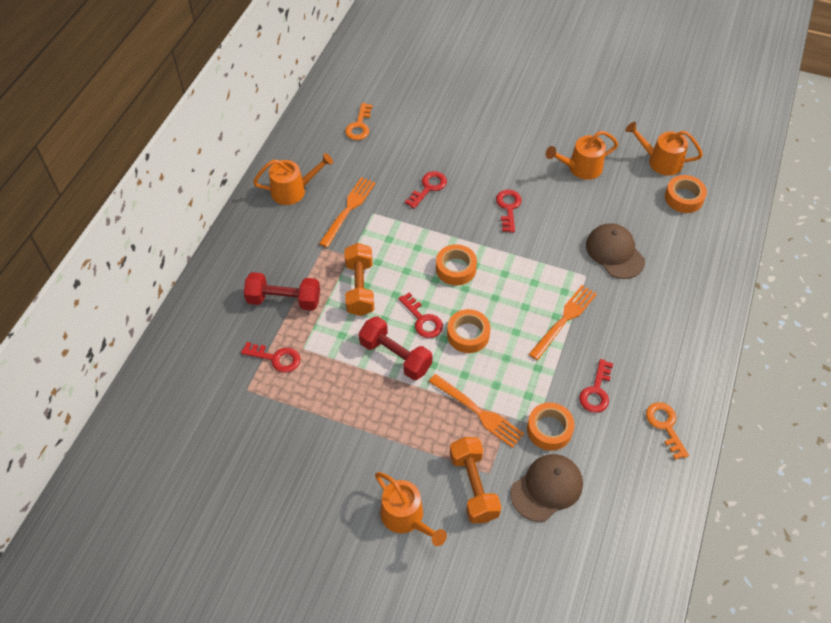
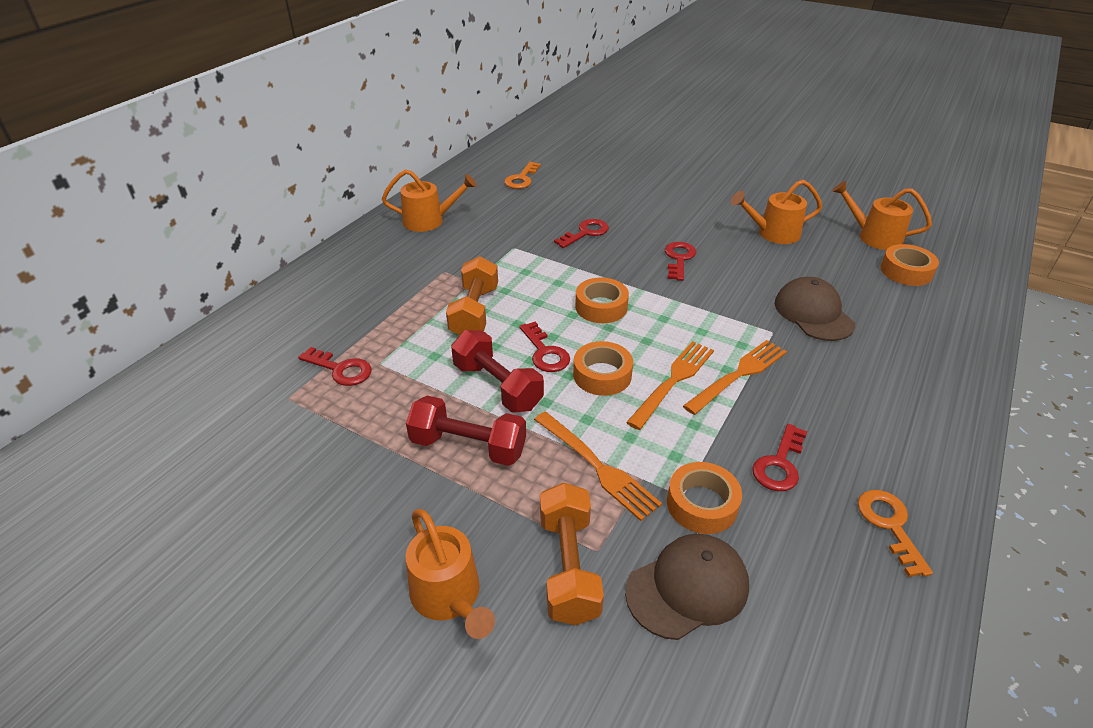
camera: 10 degrees right, 15 degrees down
(284, 300) = (376, 313): red dumbbell -> red dumbbell (468, 446)
(348, 209) = (486, 241): orange fork -> orange fork (673, 381)

